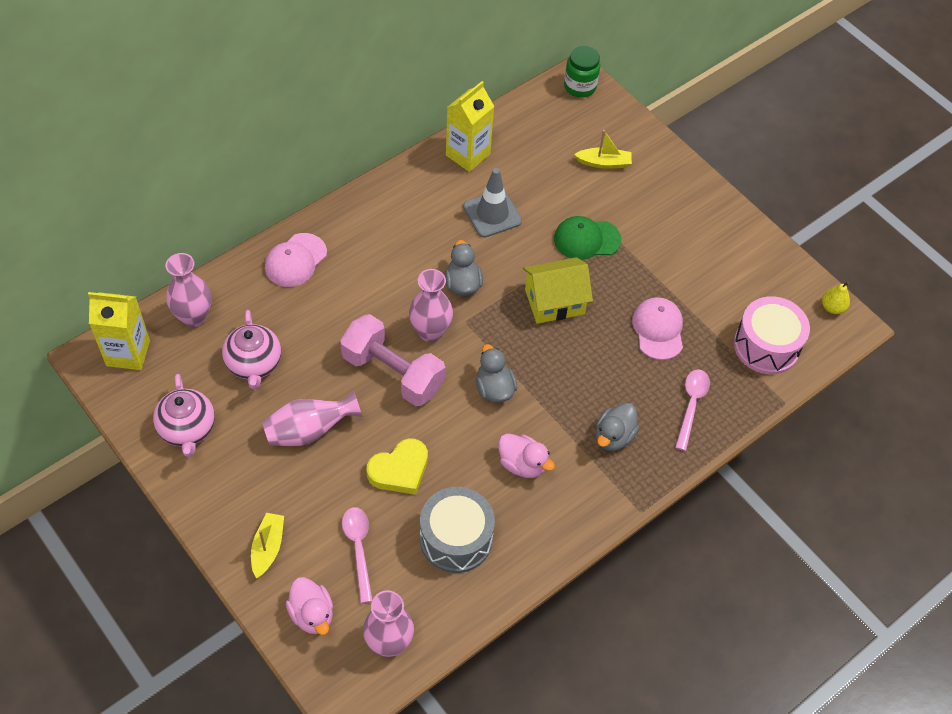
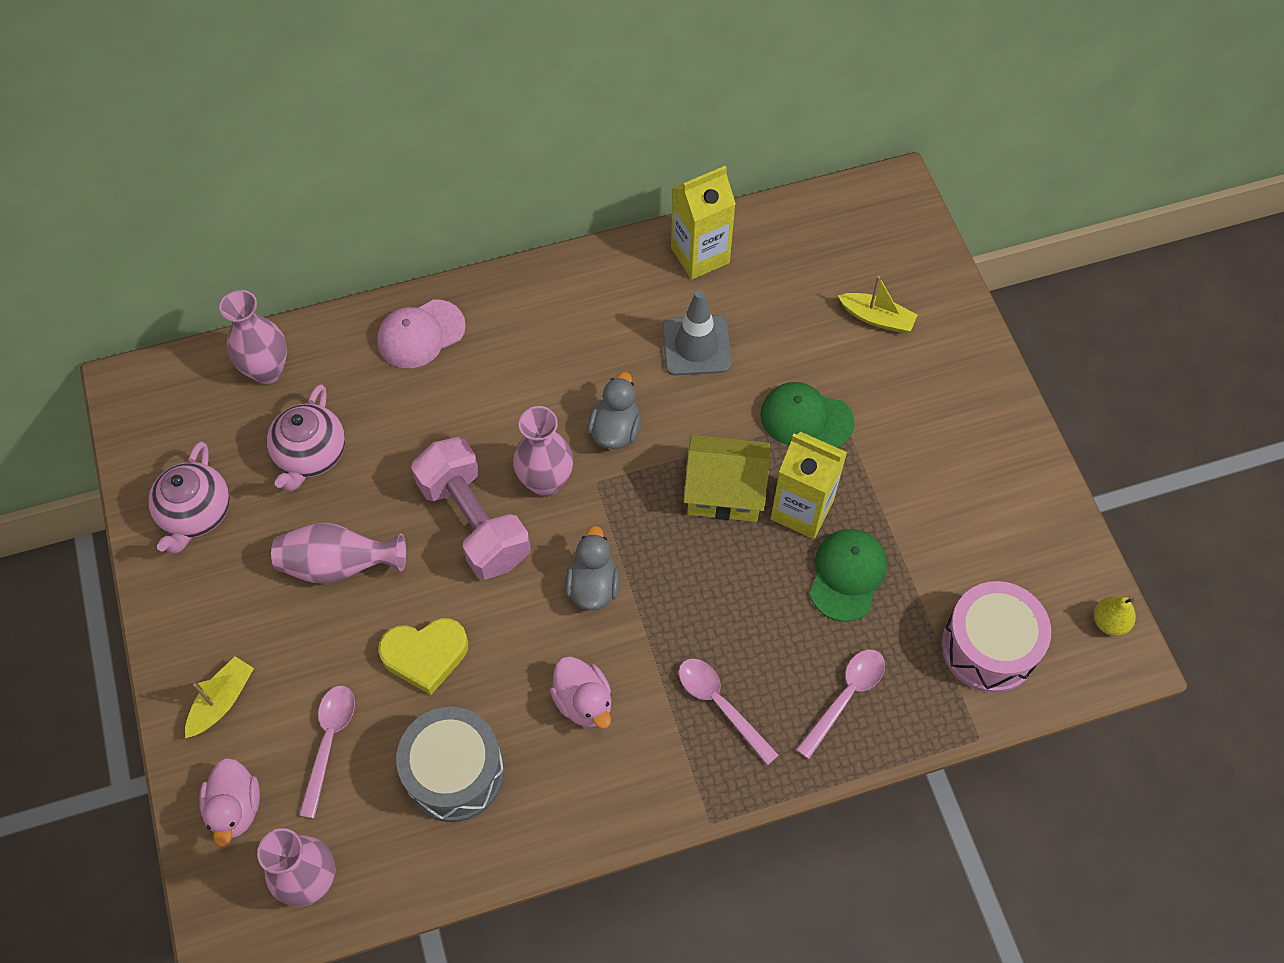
camera: 25 degrees right, 5 degrees up
(128, 353) = (171, 393): yellow carton -> yellow carton (802, 510)
(580, 86) = (891, 202): green jar -> none
(613, 436) = (720, 705): grey duck -> pink spoon
(658, 329) = (847, 575): pink cap -> green cap

